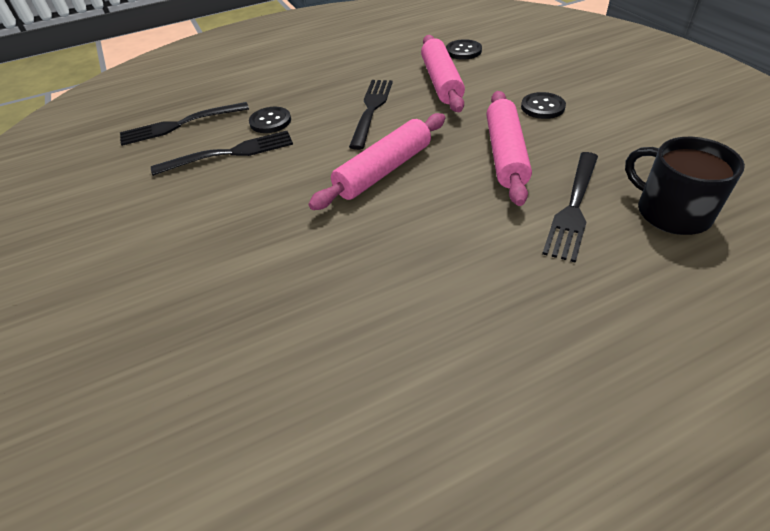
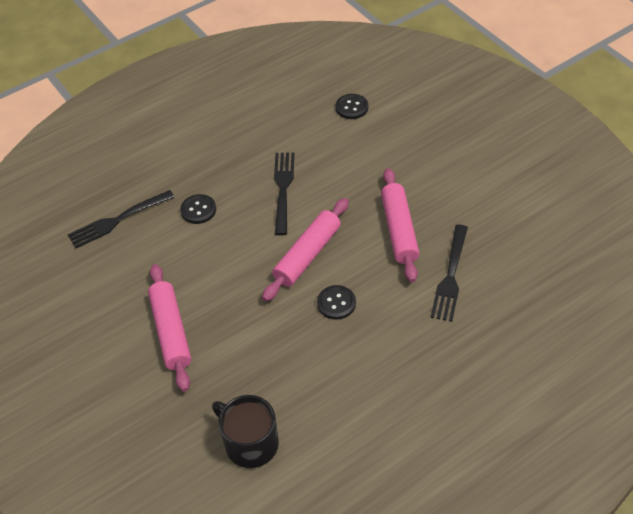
camera: 10 degrees left, 5 degrees up
(230, 153) = (176, 249): black fork -> none
(441, 82) = (337, 150): pink rolling pin -> pink rolling pin (171, 332)
(542, 107) = (425, 176): black button -> black button (336, 303)
(671, 212) = (516, 273): black mug -> black mug (250, 443)

